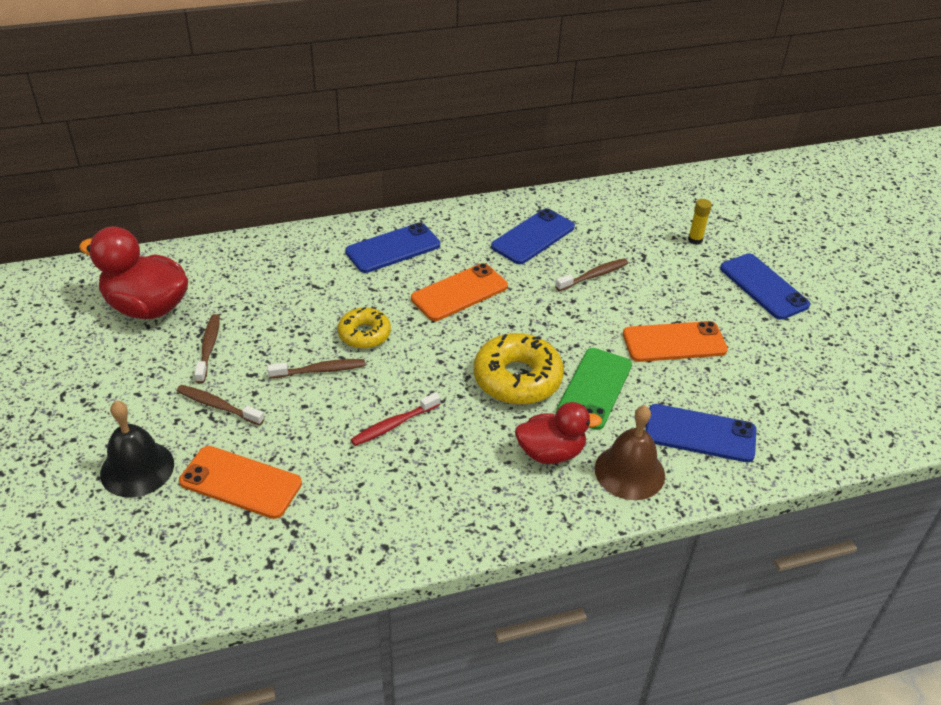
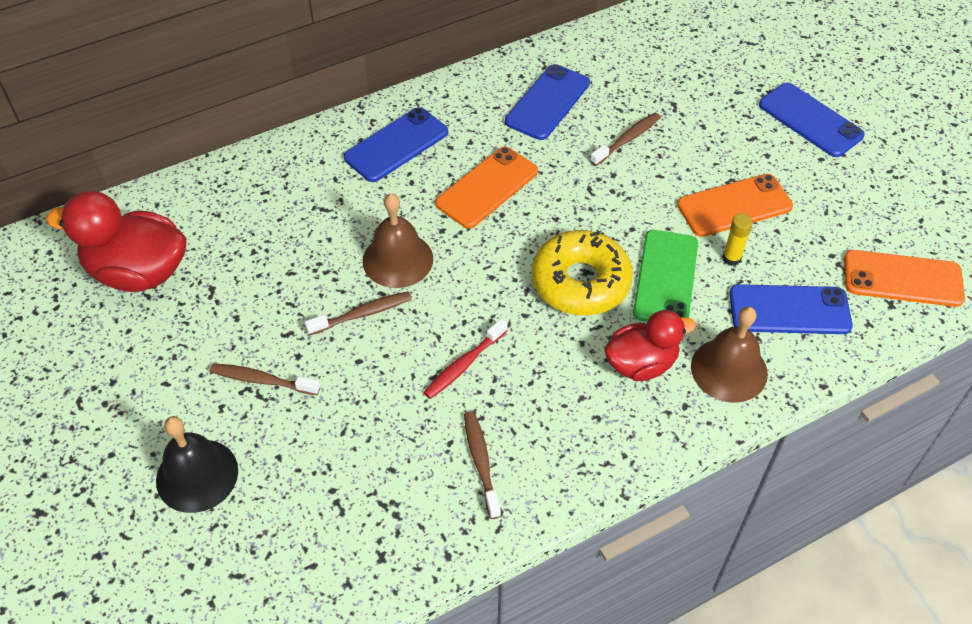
camera: 10 degrees left, 10 degrees up
(209, 348) = (227, 310): brown toothbrush -> brown toothbrush (481, 462)
(241, 482) = (318, 468): orange phone -> orange phone (902, 279)
(364, 334) = (397, 259): yellow donut -> brown bell
(695, 240) = (723, 75): yellow glue stick -> yellow glue stick (731, 258)

